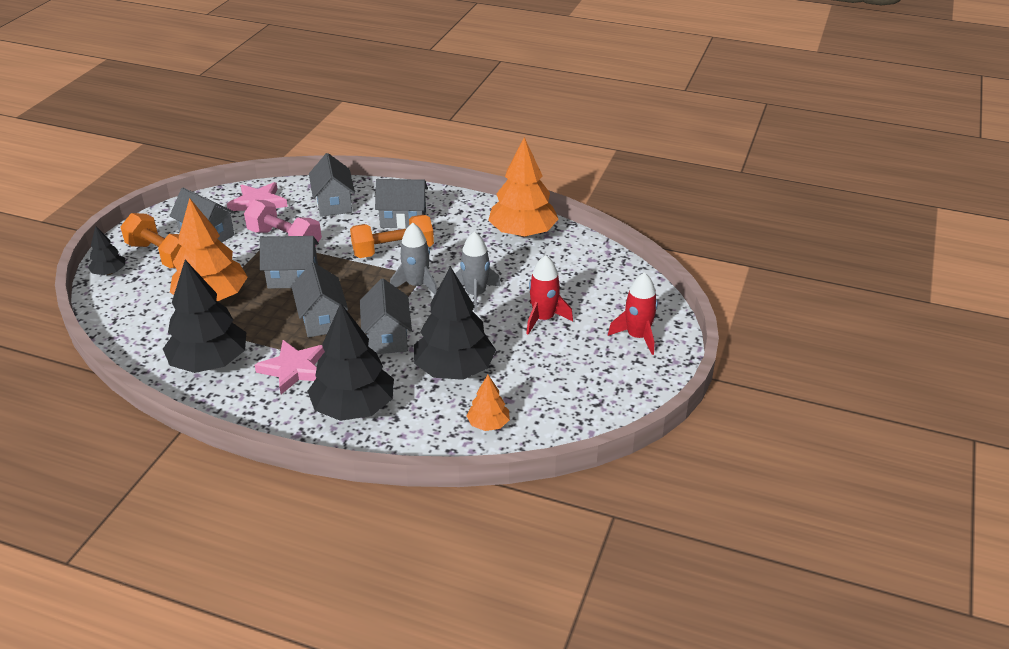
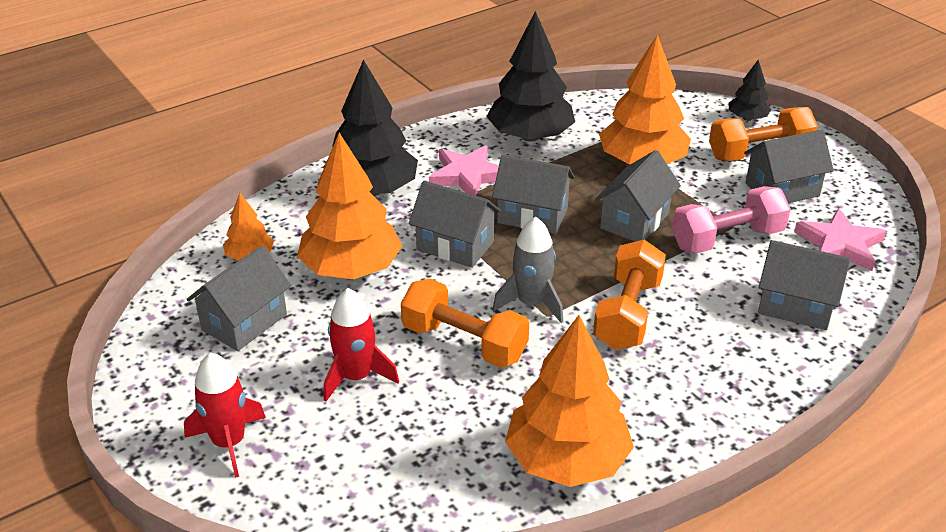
camera: 125 degrees right, 0 degrees up
(403, 219) = (703, 353): grey house -> grey house (244, 322)
(454, 369) = (351, 269): black tree -> orange tree
(475, 294) = (464, 342): grey rocket -> orange dumbbell

